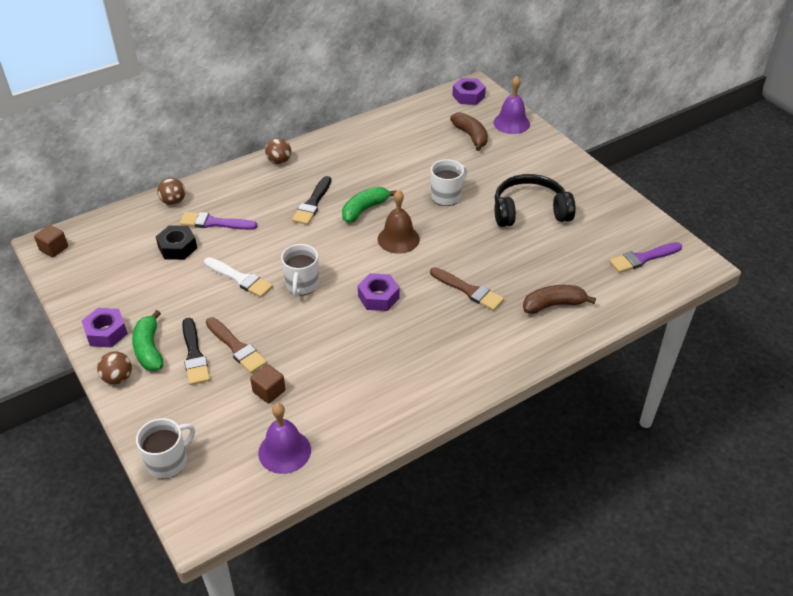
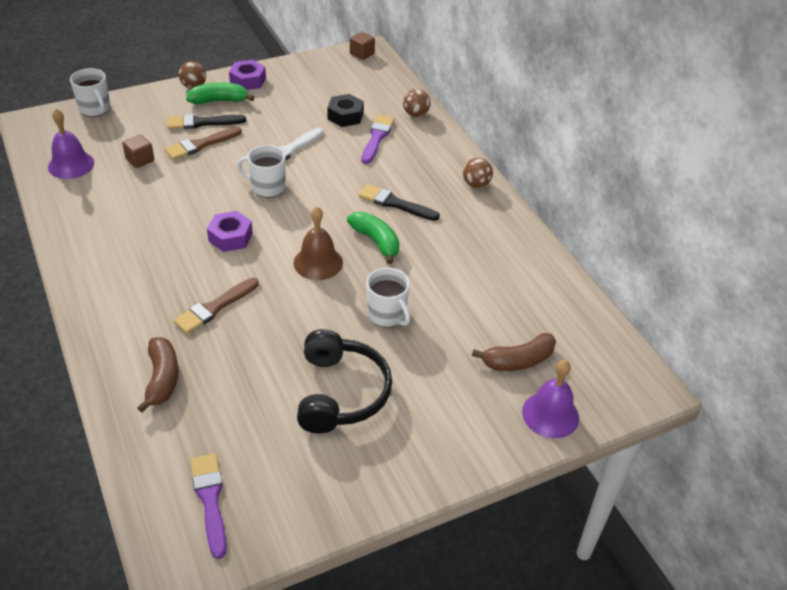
camera: 95 degrees right, 0 degrees up
(468, 96) = (622, 375): purple nut -> none

